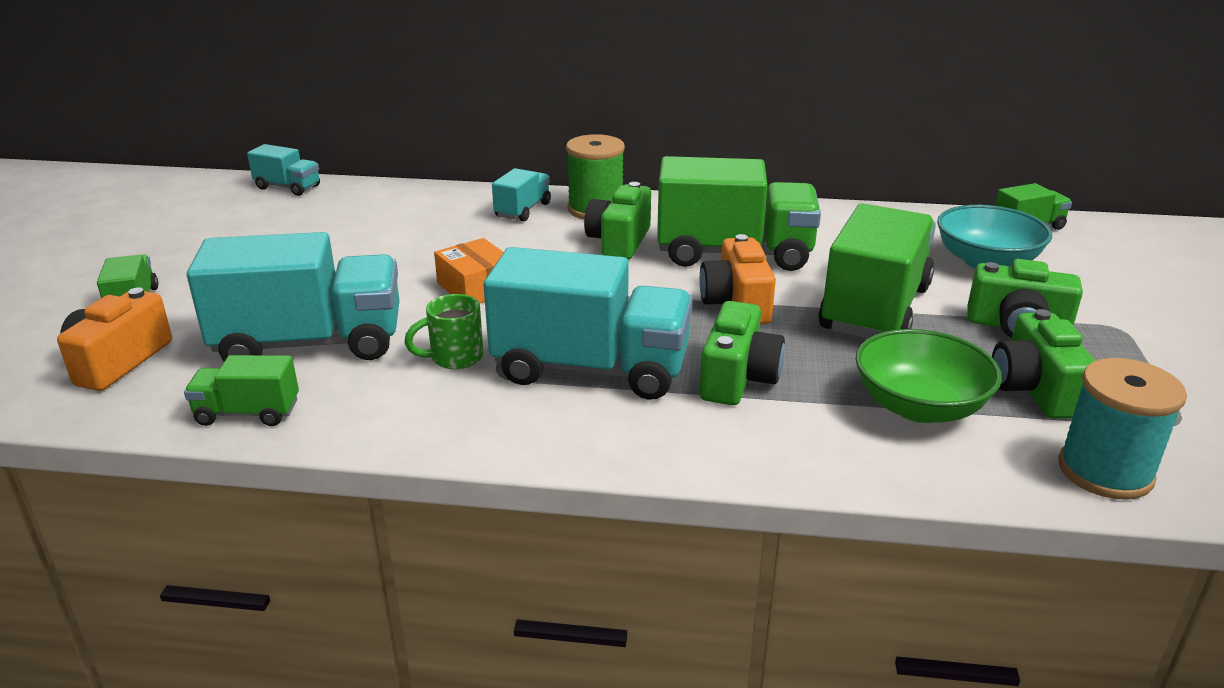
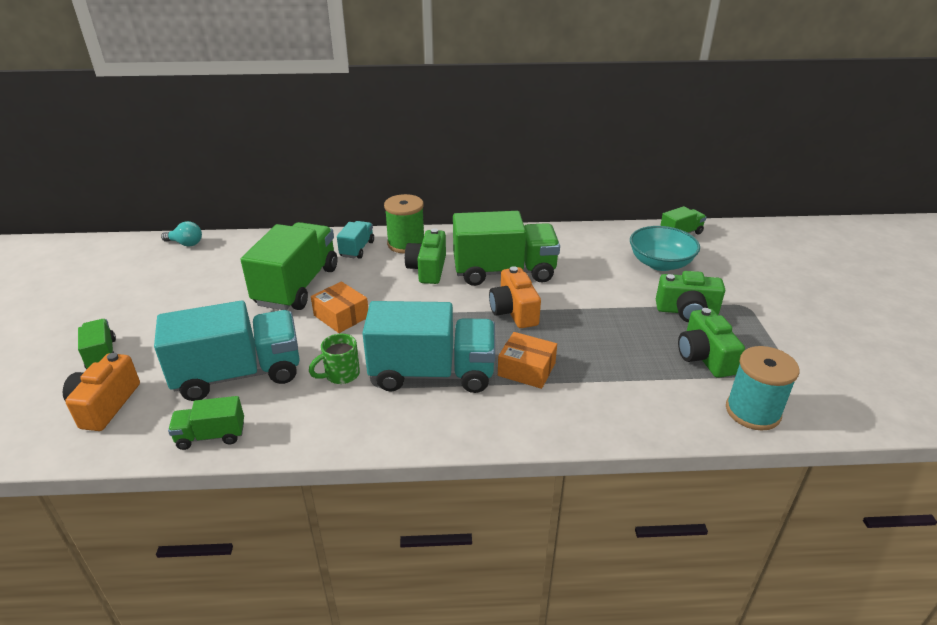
camera: 10 degrees left, 5 degrees up
(288, 187) = (186, 244): turquoise truck -> turquoise light bulb
(738, 378) = (526, 369): green camera -> orange box
(874, 309) = (600, 306): green truck -> green truck (297, 286)
(919, 406) = (639, 378): green bowl -> none

